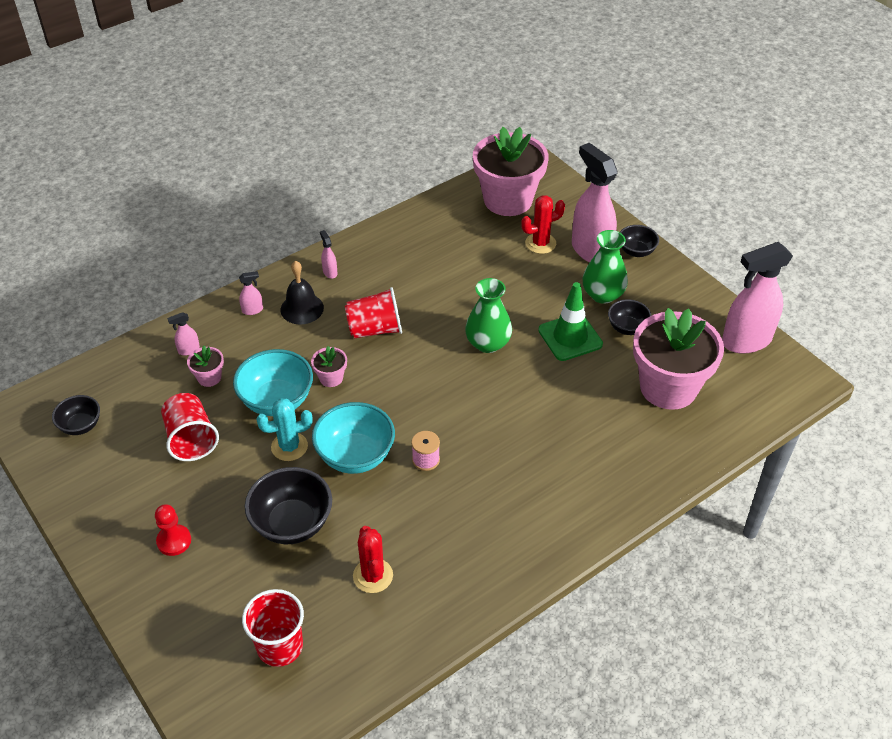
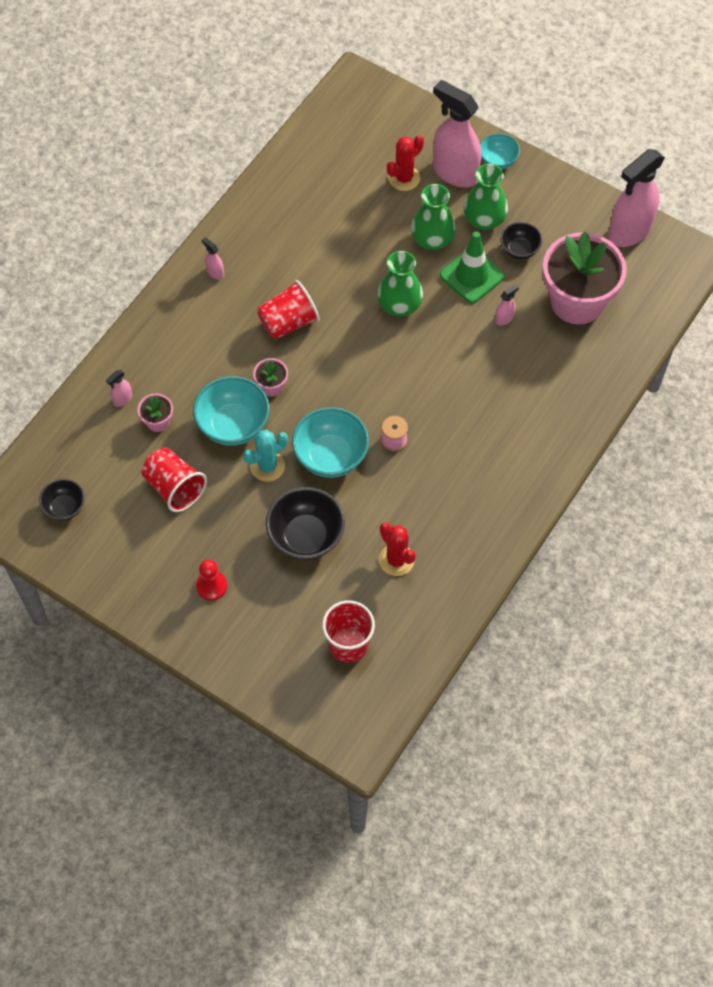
camera: 20 degrees left, 15 degrees up
(252, 310) = (161, 337): pink spray bottle -> pink spray bottle (504, 318)
(302, 308) = (208, 321): black bell -> none
(508, 200) = (352, 135): pink flower pot -> none
(545, 298) = (432, 239): none -> green vase
(636, 251) = (498, 161): black bowl -> turquoise bowl

